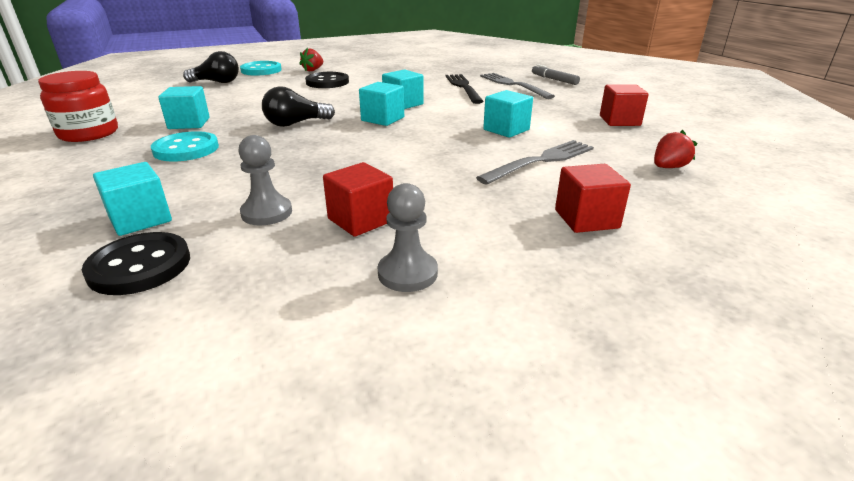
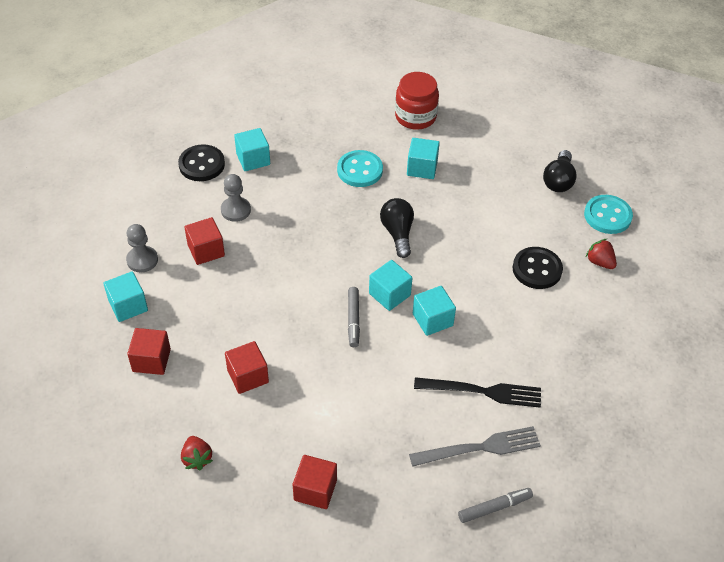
camera: 105 degrees right, 20 degrees up
(425, 128) = (353, 320): none -> grey marker
(506, 130) = (326, 379): turquoise cube -> turquoise cube (128, 306)
(541, 161) = (248, 376): grey fork -> red cube

